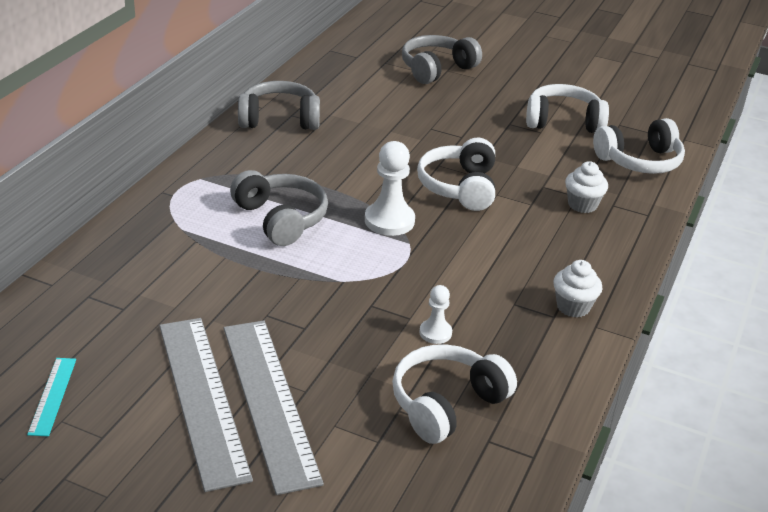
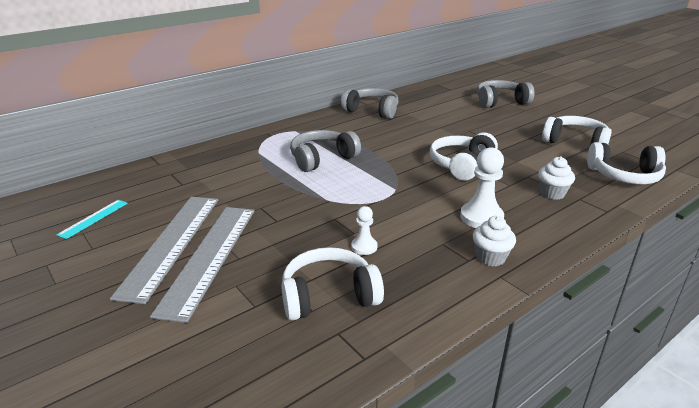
camera: 30 degrees right, 5 degrees down
(280, 219) = (322, 159): grey headphones -> grey headphones turned 120 degrees counterclockwise
(389, 221) = (393, 174): white pawn -> white pawn (481, 217)

